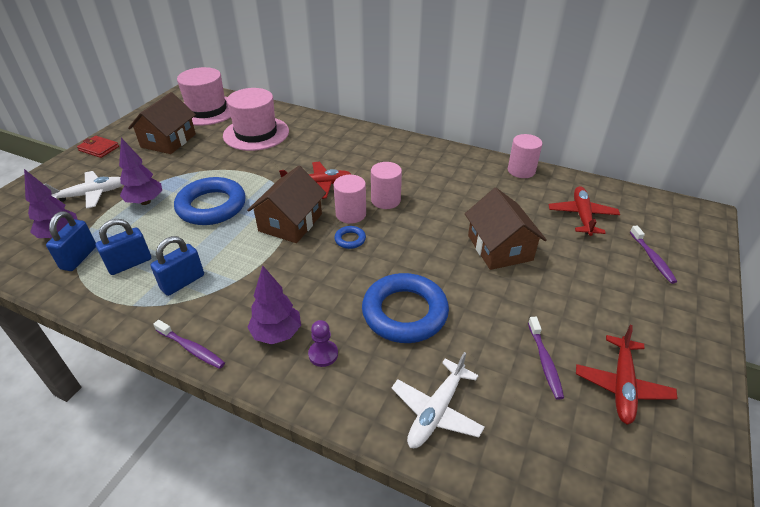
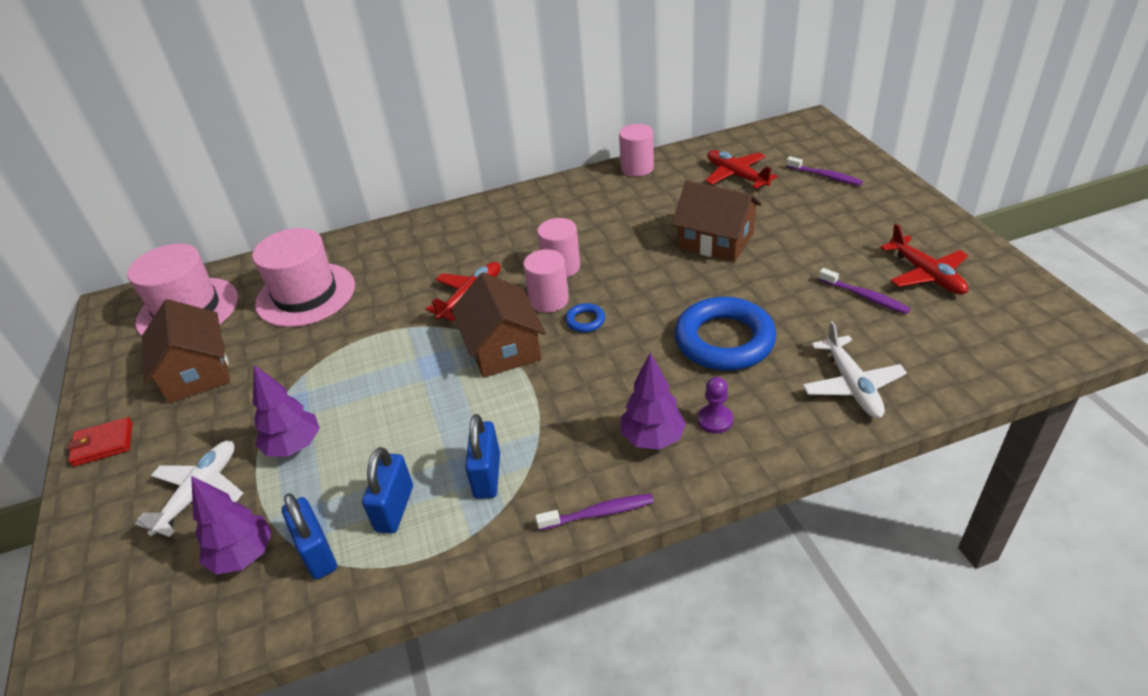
camera: 40 degrees left, 0 degrees up
(211, 206) = (388, 393): blue ring -> none

